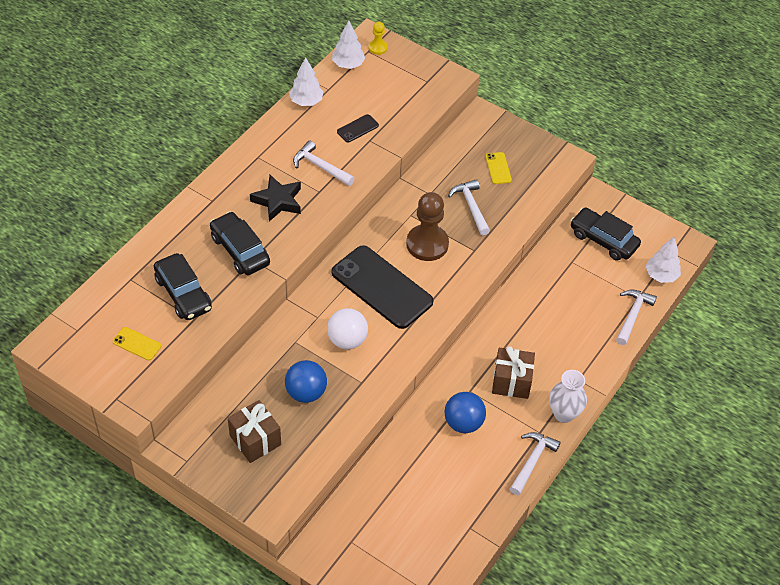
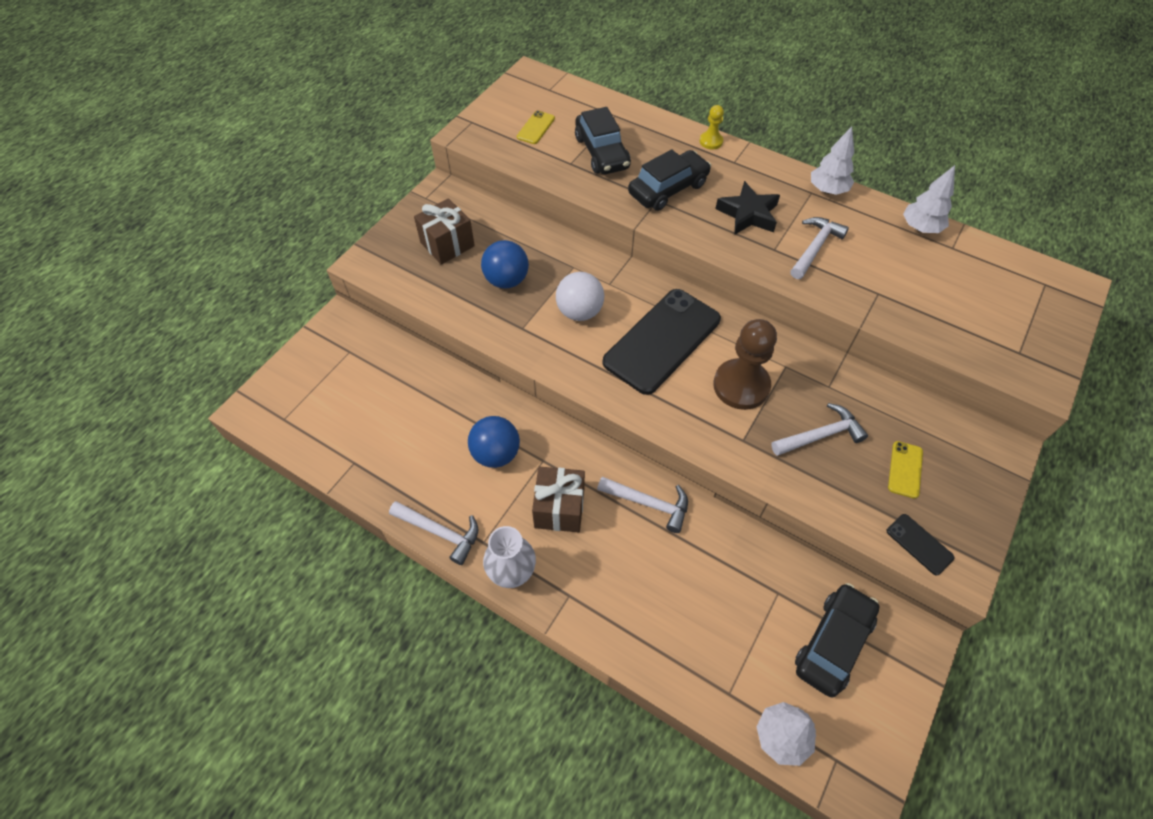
camera: 90 degrees right, 5 degrees up
(183, 293) = (602, 152): black car -> black car turned 75 degrees counterclockwise
(348, 64) = (1008, 264): white tree -> white tree (827, 190)
(357, 128) = (894, 280): black phone -> black phone (919, 544)
(378, 48) = (1058, 294): yellow pawn -> yellow pawn (711, 141)
(498, 168) = (905, 469): yellow phone -> yellow phone turned 60 degrees counterclockwise
(632, 315) = (693, 682): white hammer -> white hammer (649, 503)

